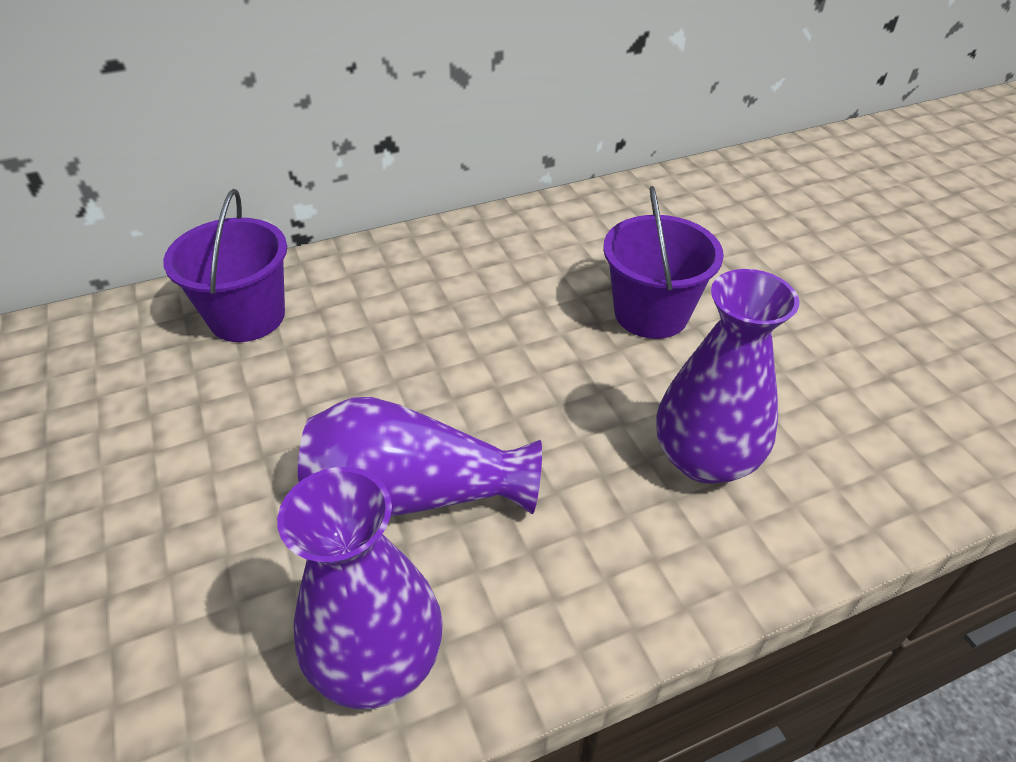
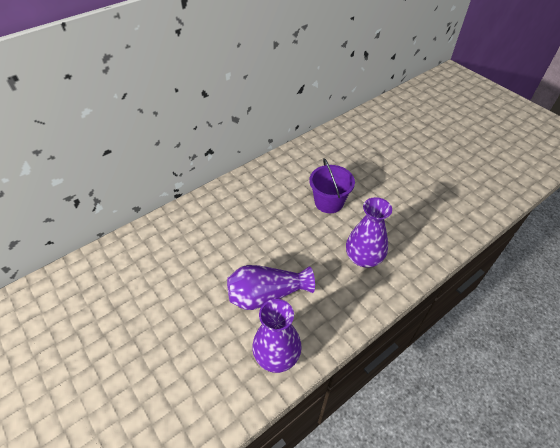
camera: 15 degrees left, 5 degrees up
(247, 317) = (170, 236): purple bucket -> none

